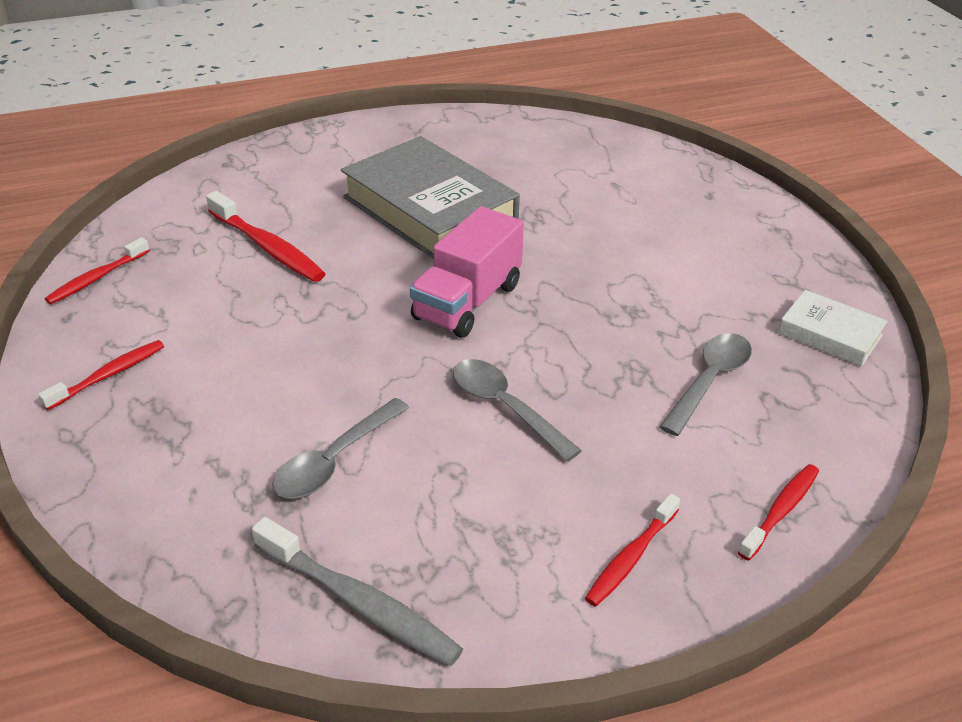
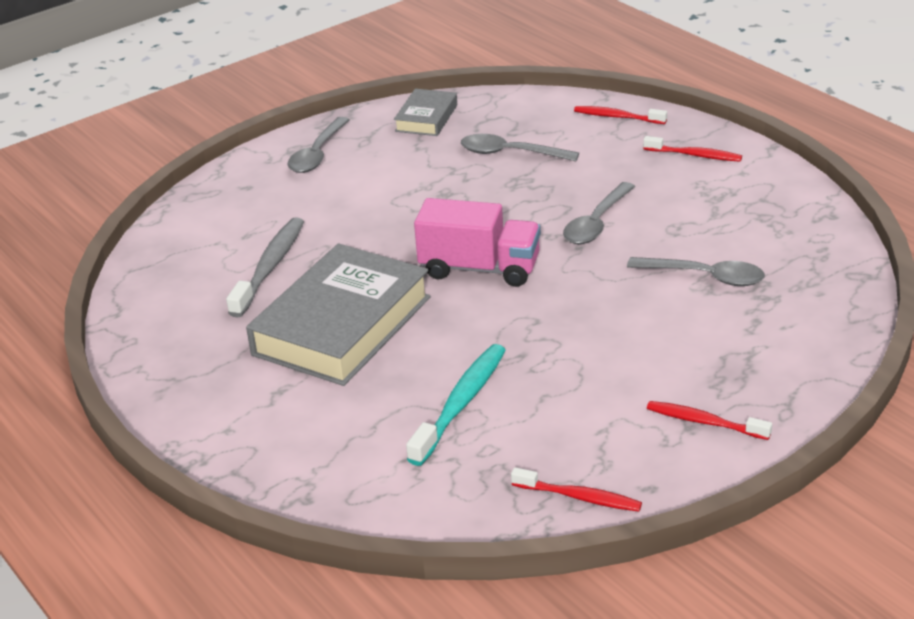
camera: 105 degrees left, 5 degrees down
(267, 247) = (461, 404): red toothbrush -> turquoise toothbrush
(359, 603) = (809, 232): grey toothbrush -> grey toothbrush (270, 267)
(764, 244) = (317, 154): none -> grey spoon
(830, 334) = (426, 118): white book -> grey book

